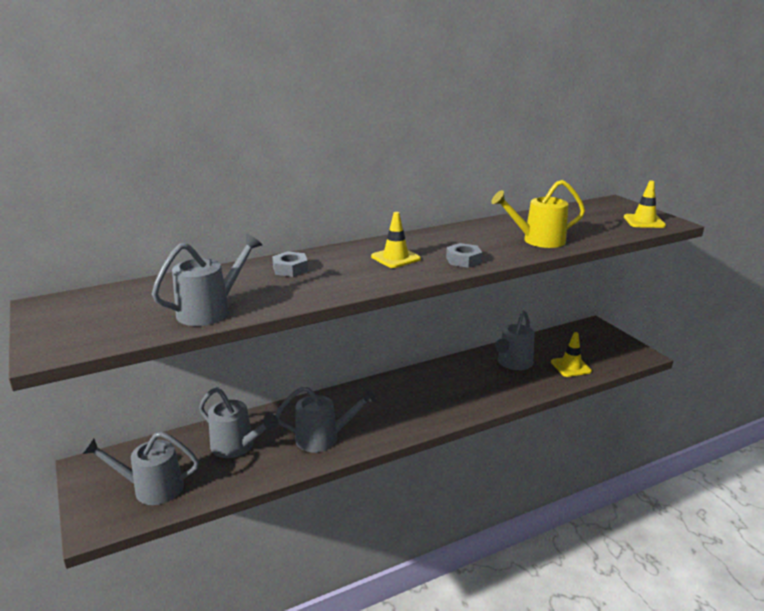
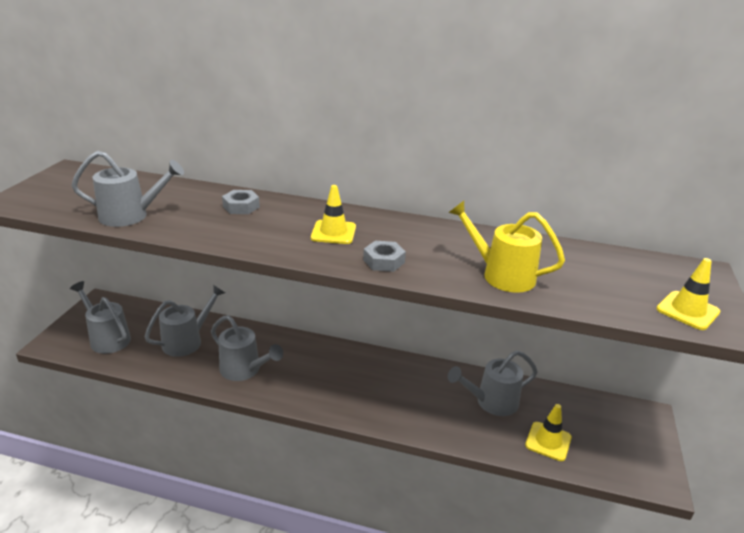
camera: 40 degrees right, 5 degrees up
(238, 446) = (187, 341): grey watering can -> grey watering can turned 120 degrees counterclockwise

